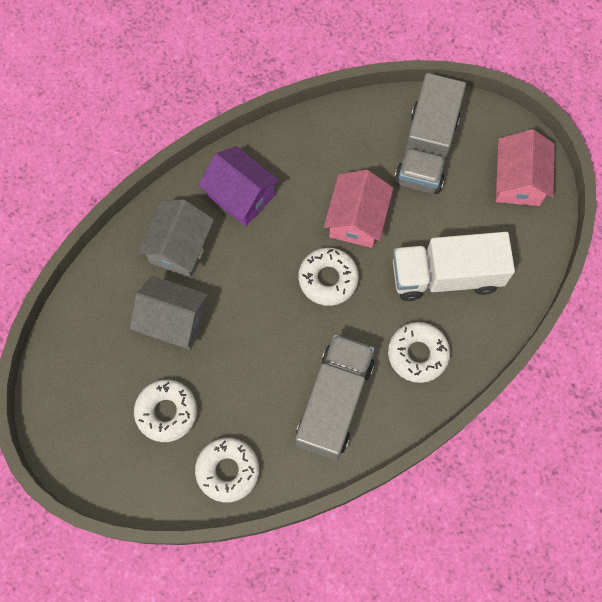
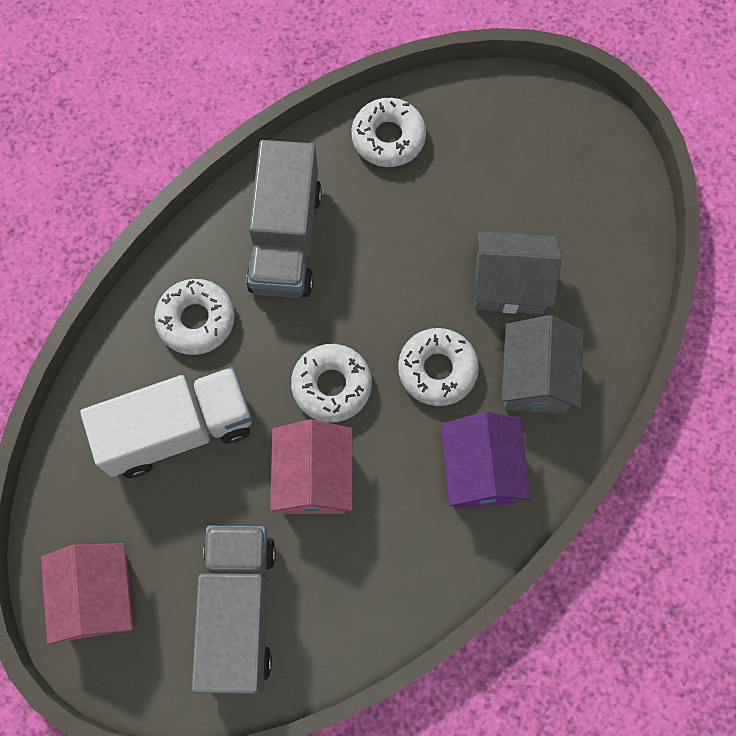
camera: 165 degrees right, 0 degrees up
(166, 412) = (479, 180): white donut -> white donut (437, 370)
(241, 196) = (480, 470): purple house -> purple house turned 60 degrees clockwise

